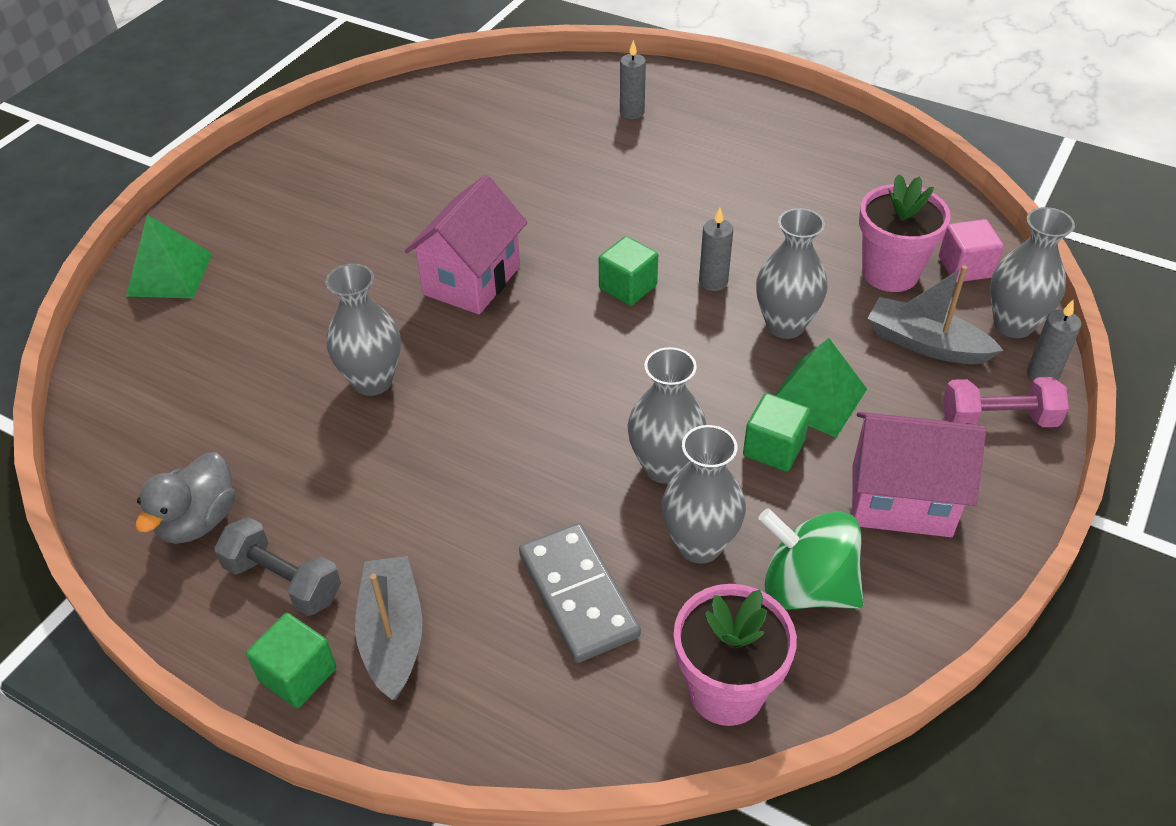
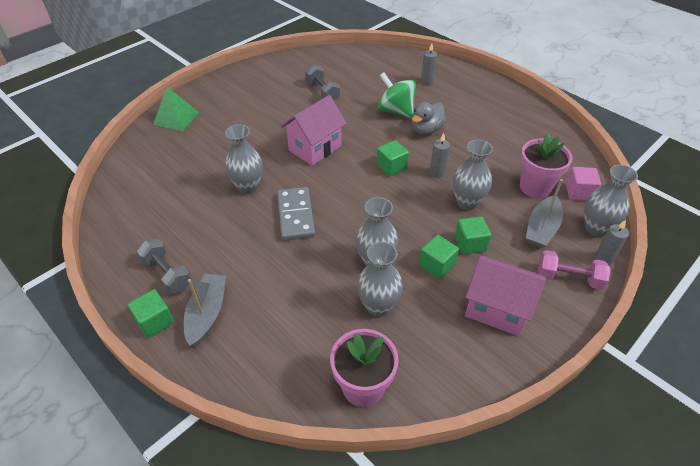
camera: 15 degrees right, 0 degrees up
(198, 520) = (141, 236): grey duck -> grey duck (426, 130)
(443, 167) = (322, 92): none -> grey dumbbell
(578, 595) = (305, 317): grey domino -> grey domino (295, 215)
(807, 587) = (427, 343): green spinning top -> green spinning top (396, 111)
(816, 398) = (470, 244): green pyramid -> green cube
(926, 344) = (542, 228): grey boat -> grey boat turned 105 degrees counterclockwise

